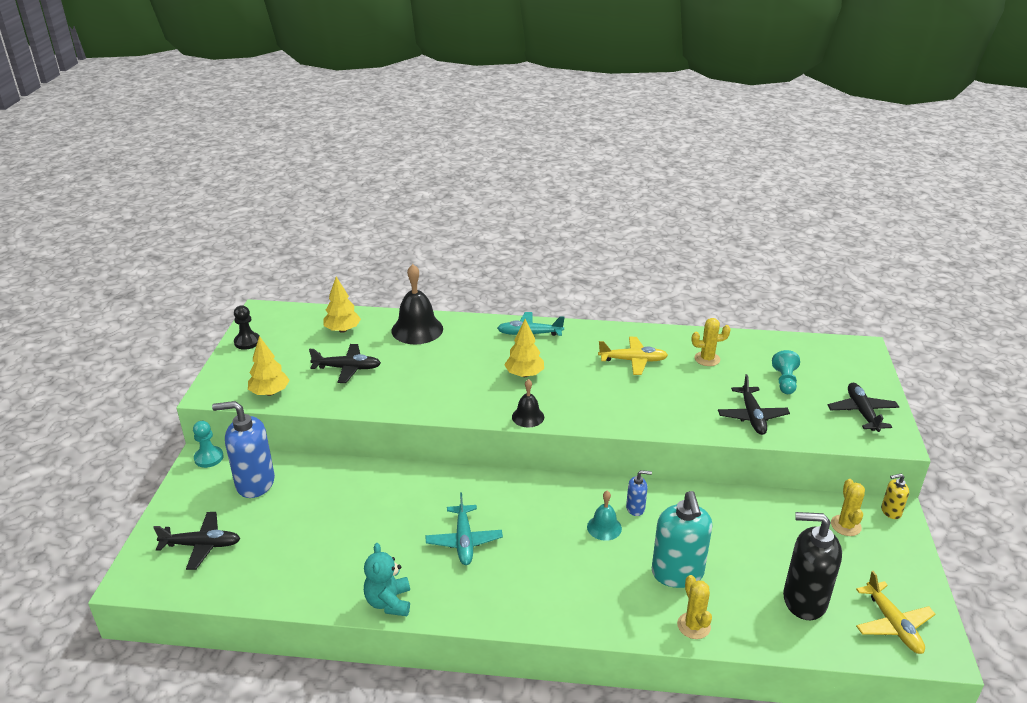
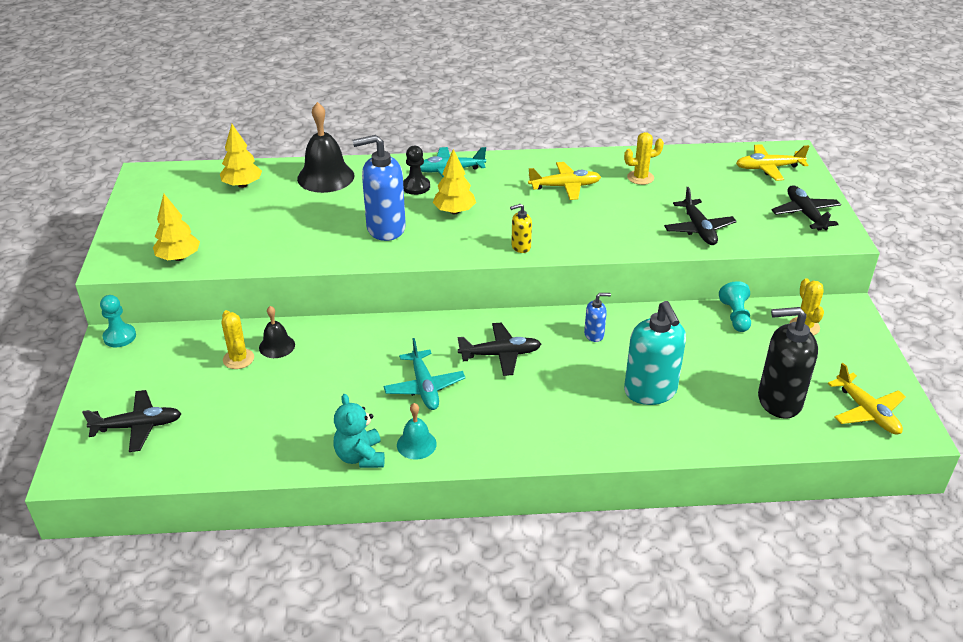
camera: 10 degrees left, 5 degrees up
(247, 342) = (137, 207): black pawn -> black pawn (416, 187)
(255, 483) = (180, 357): blue soap dispenser -> blue soap dispenser (385, 228)
(347, 368) = (259, 224): black plane -> black plane (500, 354)
(528, 417) = (469, 253): black bell -> black bell (277, 346)
(604, 527) = (566, 357): turquoise bell -> turquoise bell (416, 444)
(693, 626) = (677, 438): yellow cactus -> yellow cactus (238, 359)
(785, 381) = (723, 192): turquoise pawn -> turquoise pawn (735, 316)
(835, 362) = (768, 168): none -> yellow plane
(890, 511) = (844, 308): yellow soap dispenser -> yellow soap dispenser (520, 247)

